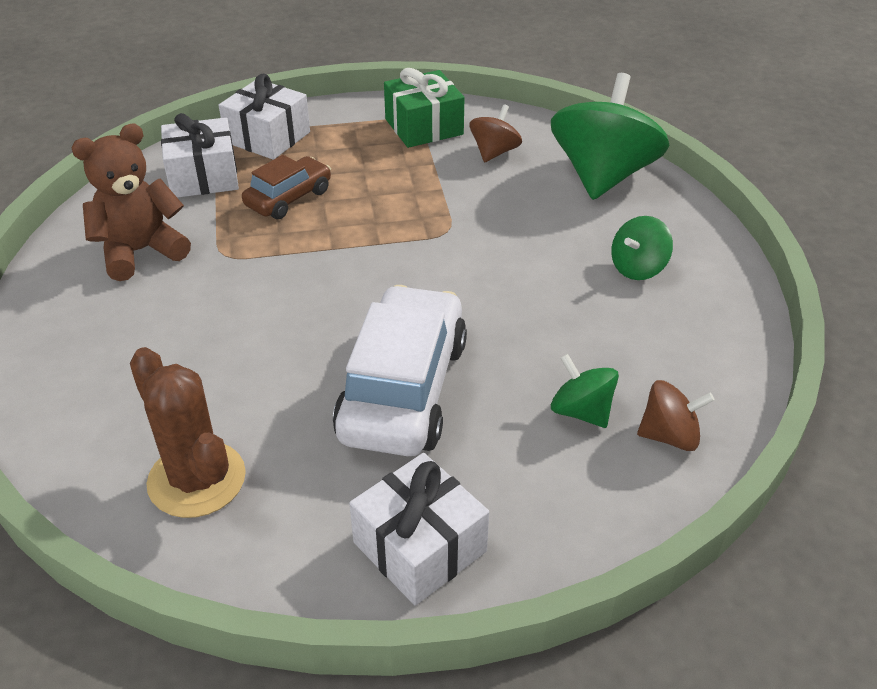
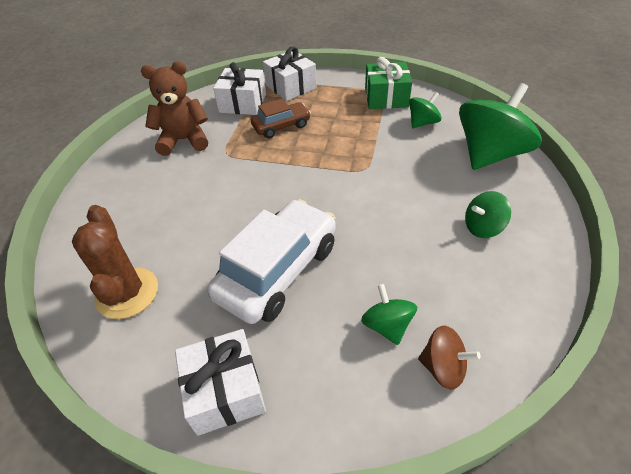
camera: 25 degrees right, 5 degrees up
(494, 152) = (422, 123): brown spinning top -> green spinning top

